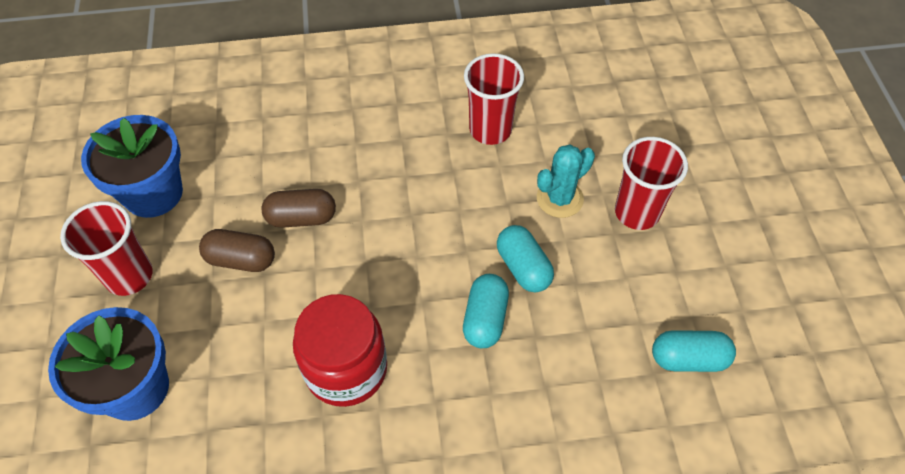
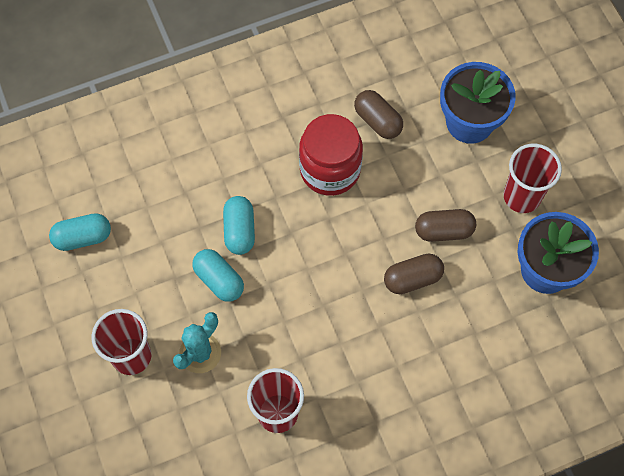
camera: 165 degrees right, 10 degrees up
(255, 422) = (377, 121): none -> brown capsule

